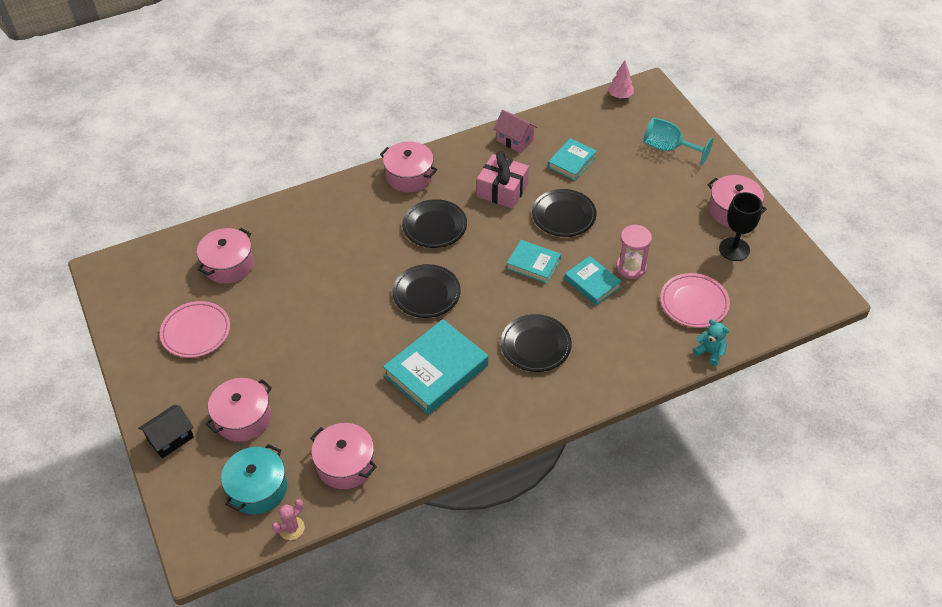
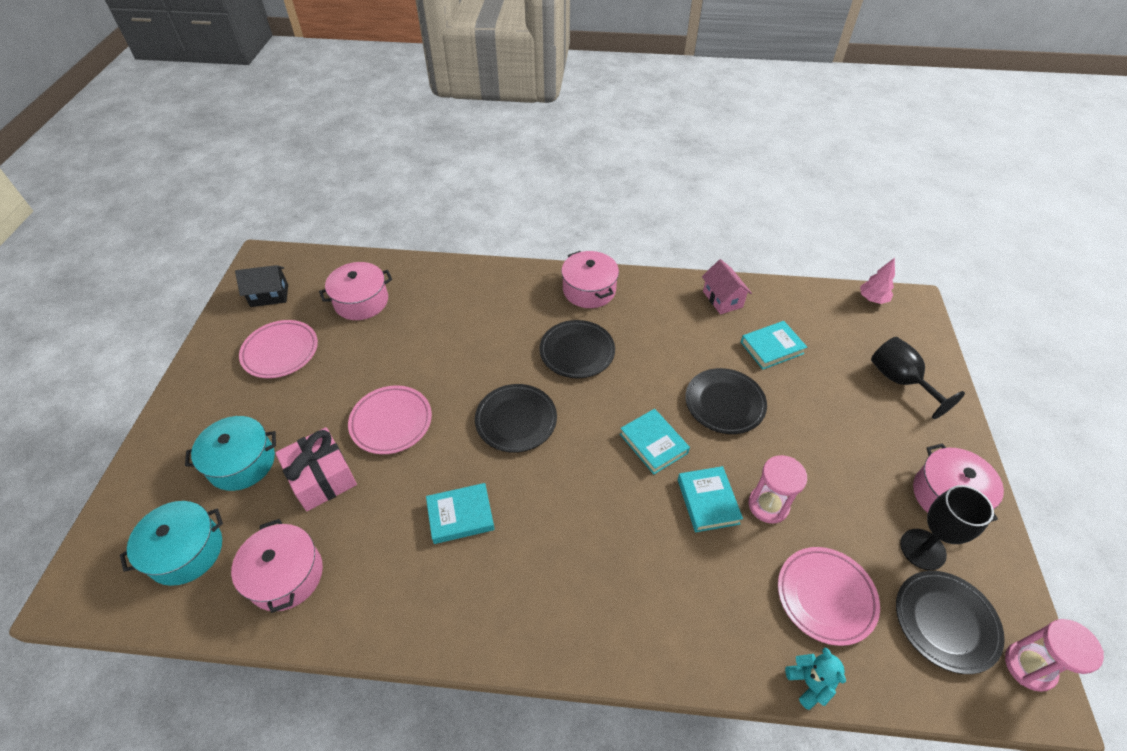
camera: 30 degrees right, 0 degrees up
(170, 439) = (166, 448): black house -> black house (269, 295)
(243, 418) = (242, 462): pink pot -> turquoise pot
(291, 528) = (173, 622): pink cactus -> none
(334, 338) = (391, 422): none -> pink plate
(436, 371) = (460, 515): turquoise book -> turquoise book, size x0.58
(502, 190) = (674, 345): pink gift -> pink gift (322, 477)
(535, 345) = (590, 546): black plate -> black plate (945, 622)
(668, 148) = (900, 381): turquoise goblet -> black goblet
(818, 284) = (1029, 666): none -> pink hourglass

